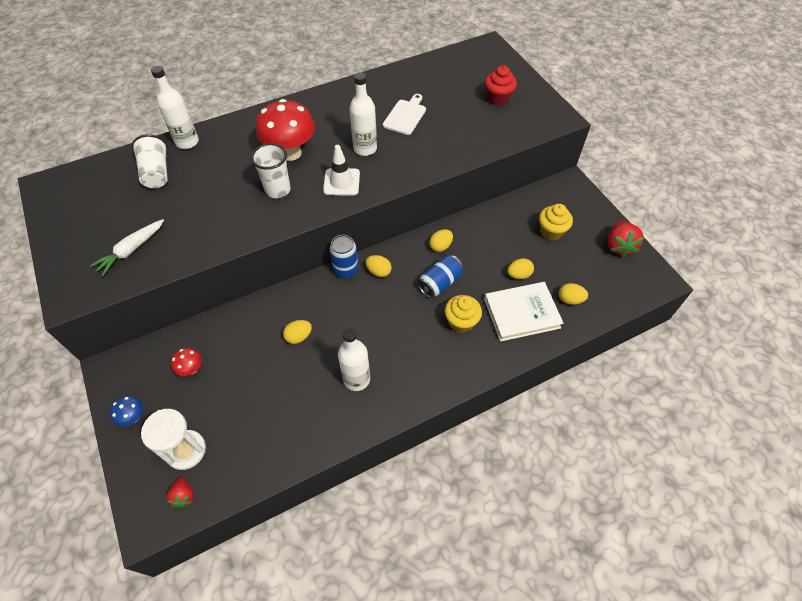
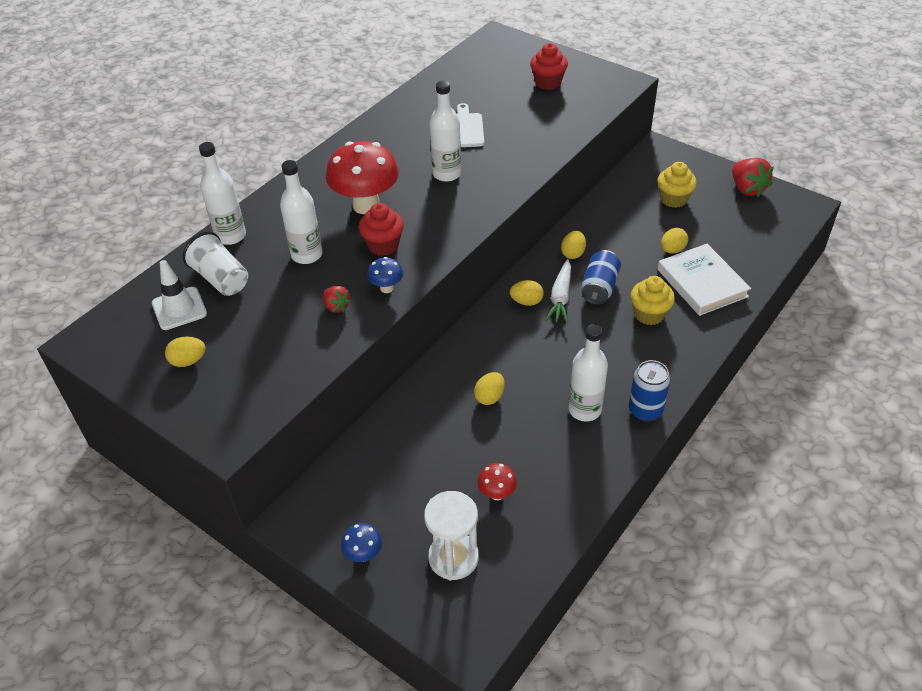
camera: 25 degrees left, 10 degrees down
(131, 250) = (261, 364): white carrot -> white carrot (560, 297)
(184, 495) = (487, 600): red strawberry -> red strawberry (336, 306)
(191, 369) = (392, 479): red mushroom -> red mushroom (497, 494)
(223, 176) = (307, 255): none -> white bottle
(254, 225) = (386, 288): none -> blue mushroom
(278, 190) = (383, 245): white cup -> red cupcake
(341, 182) = (448, 213): white traffic cone -> white traffic cone (179, 308)
(346, 270) = (489, 314): blue can -> blue can (645, 410)
(521, 313) = (702, 283): white book -> white book turned 75 degrees counterclockwise
(570, 299) = (738, 253): yellow egg -> yellow egg (188, 361)

